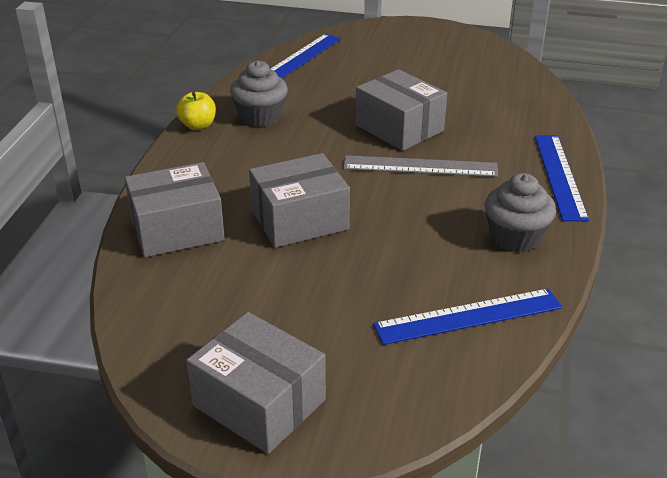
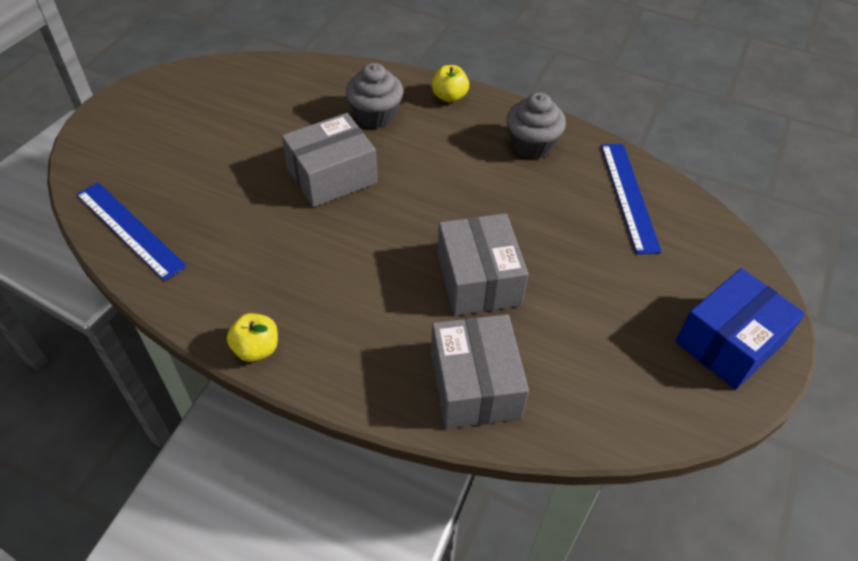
camera: 80 degrees left, 15 degrees up
(259, 402) = (729, 342): grey box -> blue box
(260, 116) = (260, 285): grey cupcake -> grey cupcake (375, 115)
(420, 166) = (409, 176): grey ruler -> none
(559, 176) = (449, 97): blue ruler -> yellow apple

